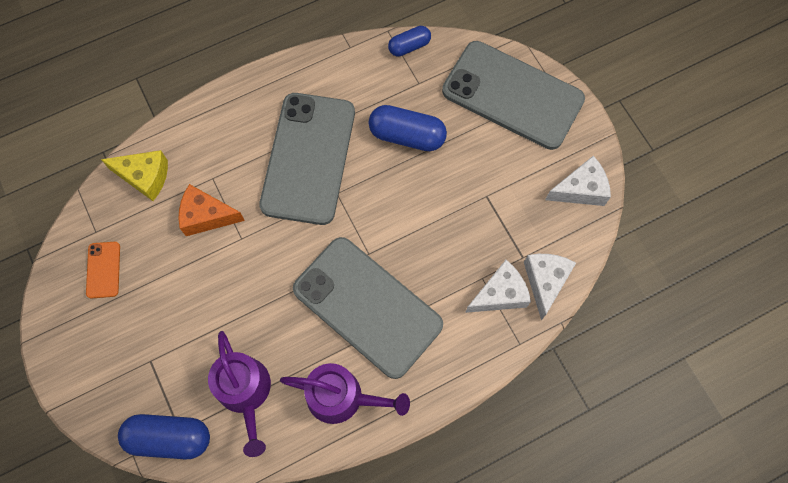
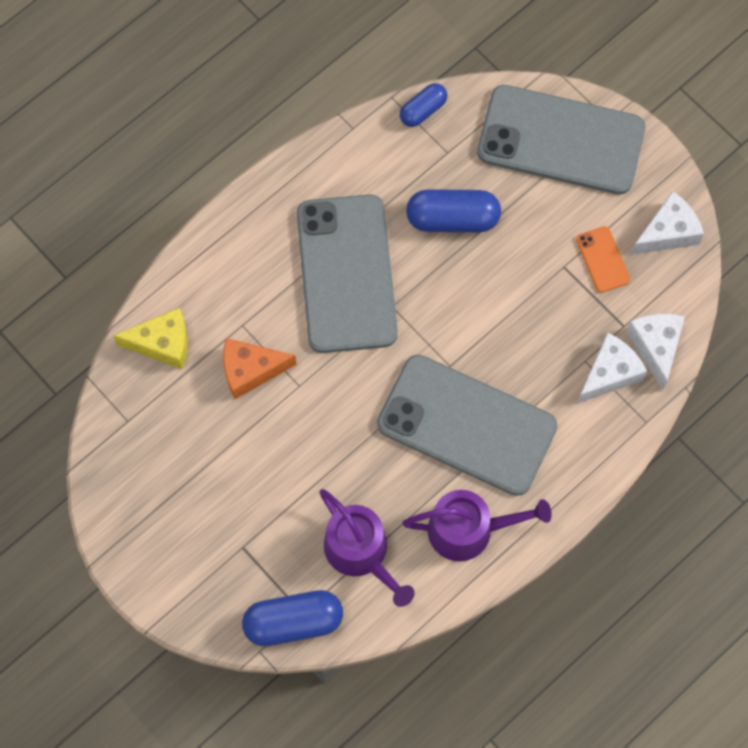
camera: 15 degrees left, 0 degrees up
(103, 270) = (153, 461): orange phone -> orange phone (602, 259)

